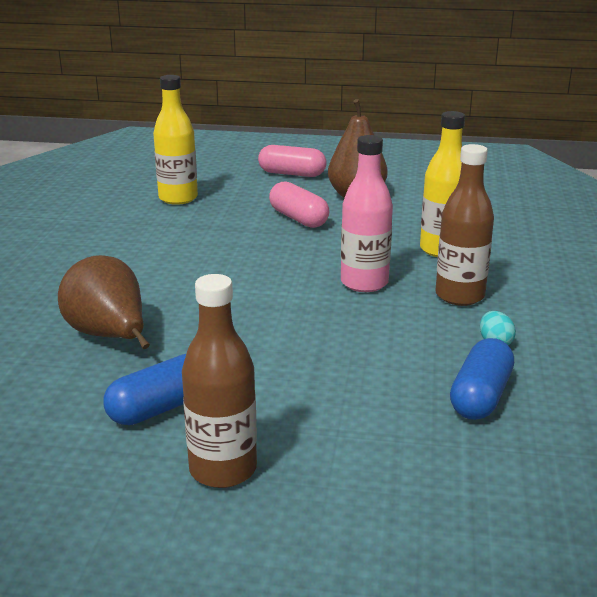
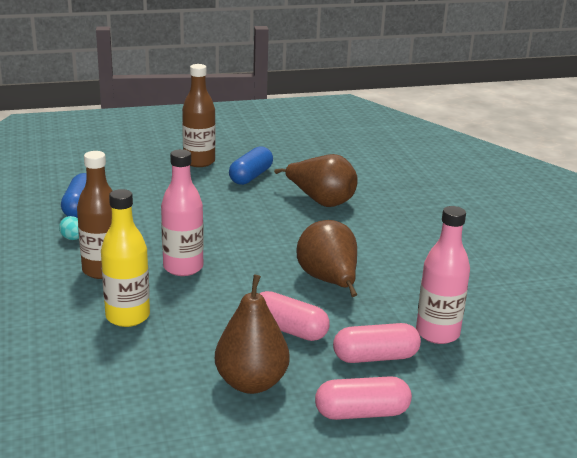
camera: 155 degrees right, 0 degrees up
(178, 198) = (437, 333): yellow bottle -> pink bottle
(221, 245) = (329, 281): none -> brown pear
(247, 194) = (375, 357): none -> pink capsule

